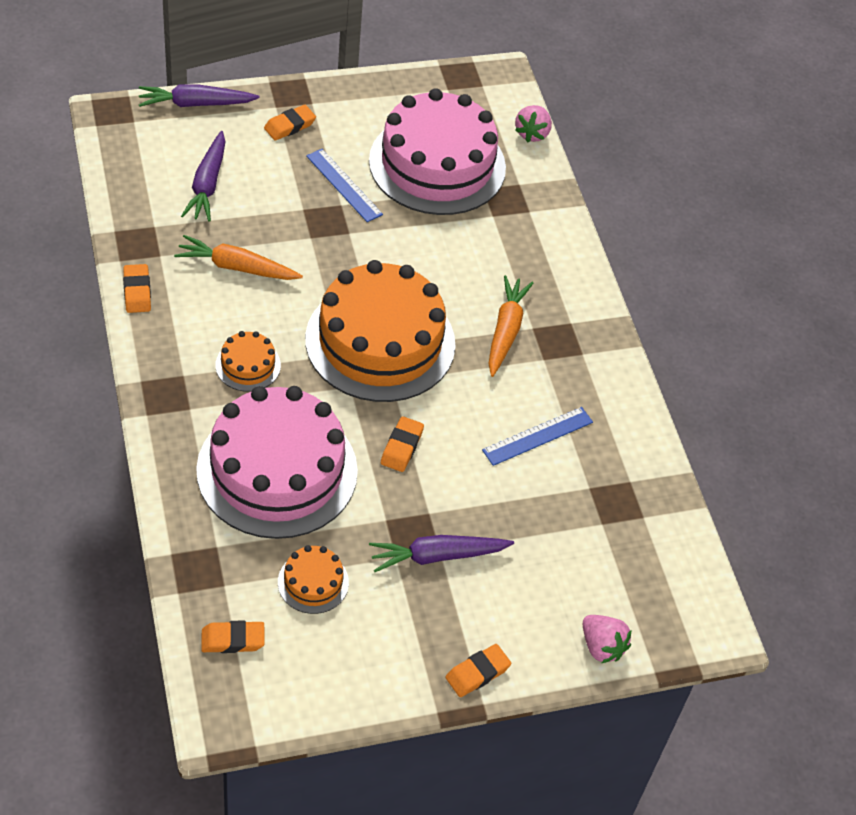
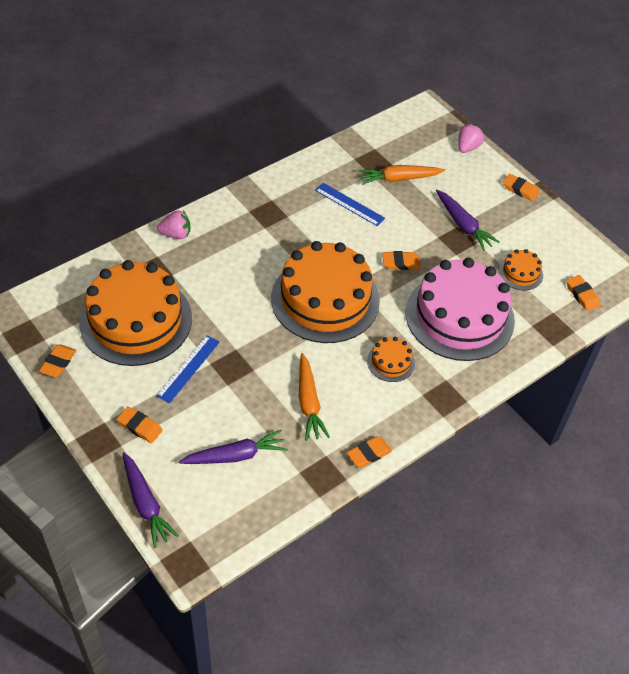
camera: 110 degrees left, 0 degrees up
(409, 91) = (58, 363): none -> orange eraser
(437, 164) = (136, 320): pink cake -> orange cake
(505, 330) = (275, 240): orange carrot -> orange carrot (399, 179)
(532, 133) = (73, 275): pink strawberry -> pink strawberry (176, 234)

